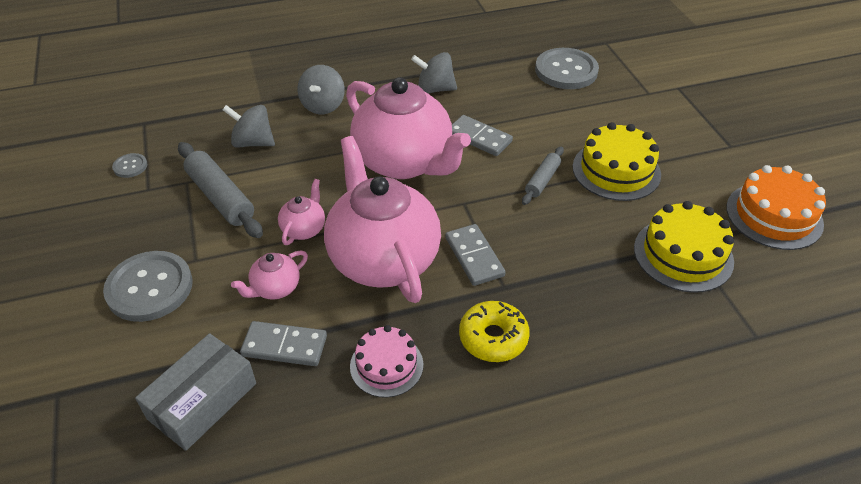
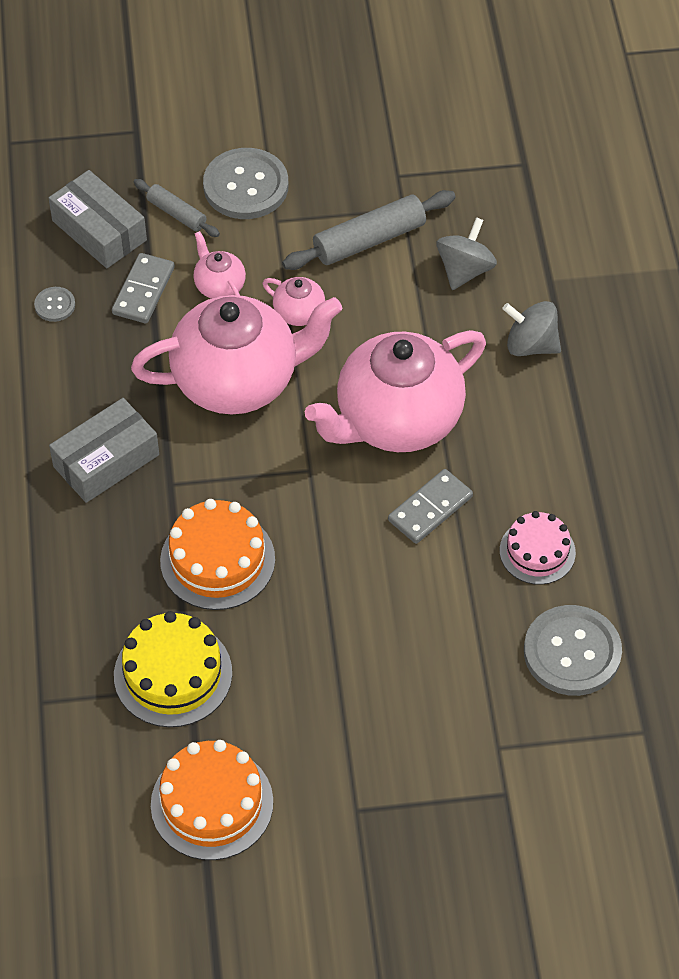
camera: 100 degrees right, 10 degrees up
(130, 166) = (441, 157): grey button -> grey button (55, 305)
(386, 365) = (98, 368): pink cake -> pink cake (537, 551)
(435, 89) = (549, 476): grey spinning top -> none
(474, 257) = (220, 465): grey domino -> none
(493, 338) = (106, 461): yellow donut -> grey box
(542, 180) = (332, 561): grey rolling pin -> grey rolling pin (177, 213)
(567, 244) = (217, 560): none -> orange cake
(616, 170) = (334, 650): yellow cake -> none

